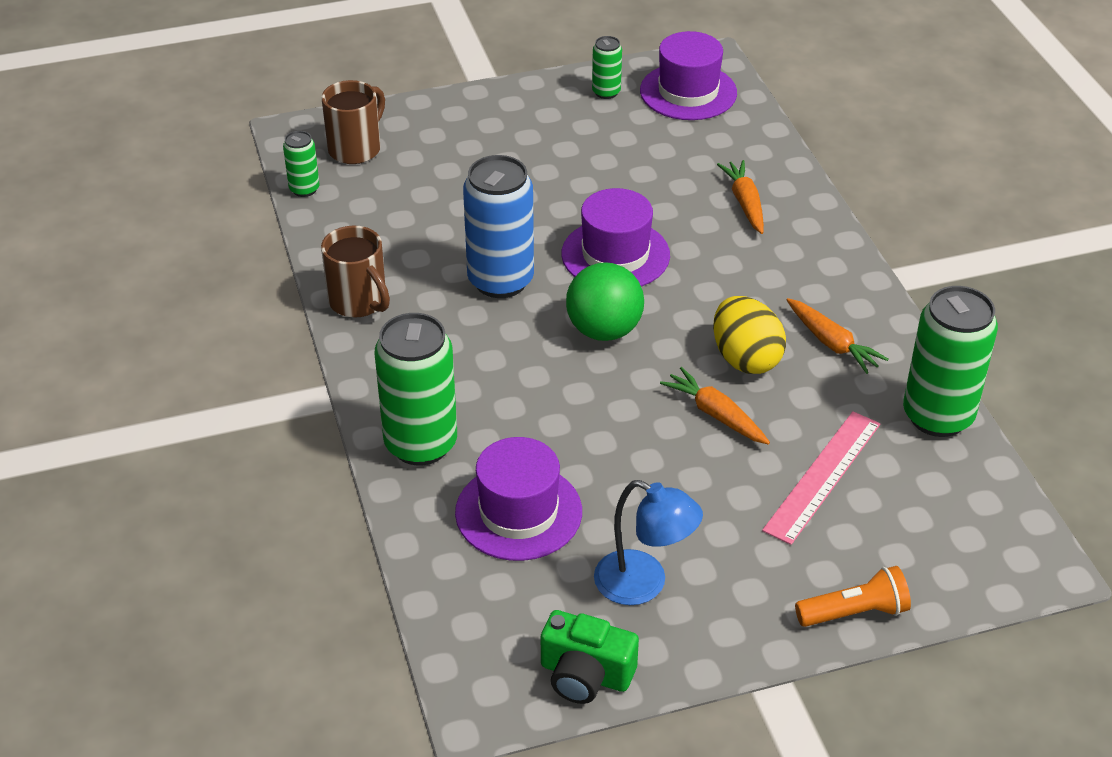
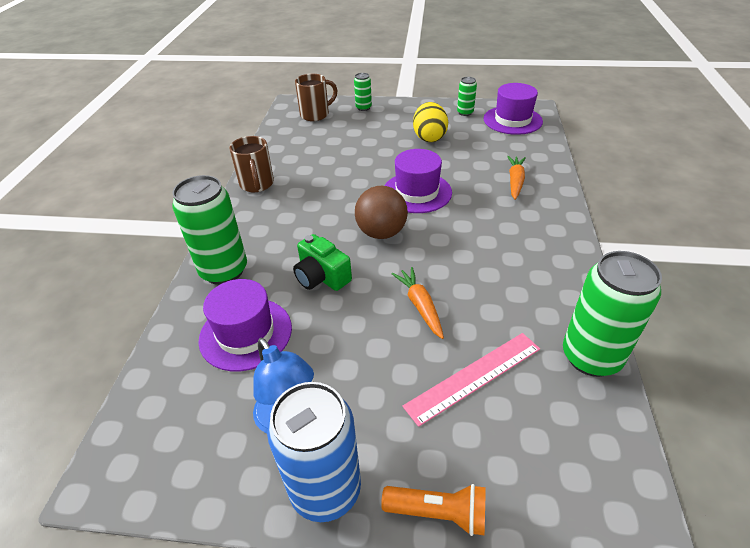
camera: 25 degrees right, 0 degrees up
(304, 189) = (276, 127): green can -> green can (363, 108)
(500, 281) = (340, 191): blue can -> blue can (325, 489)
(585, 675) = (193, 482): green camera -> green camera (321, 277)
(604, 330) = (381, 233): green ball -> brown ball
(745, 359) = (463, 274): yellow egg -> yellow egg (429, 137)
(832, 343) = (531, 280): orange carrot -> none

